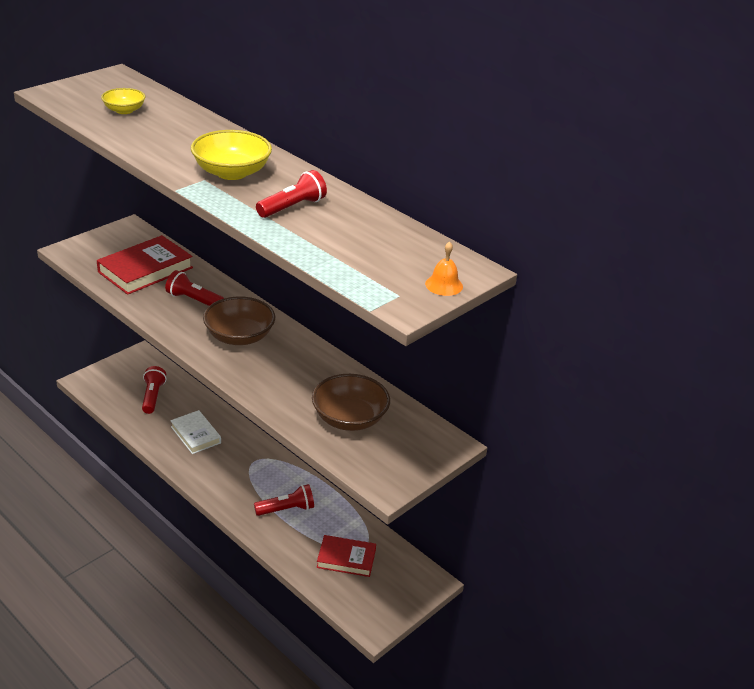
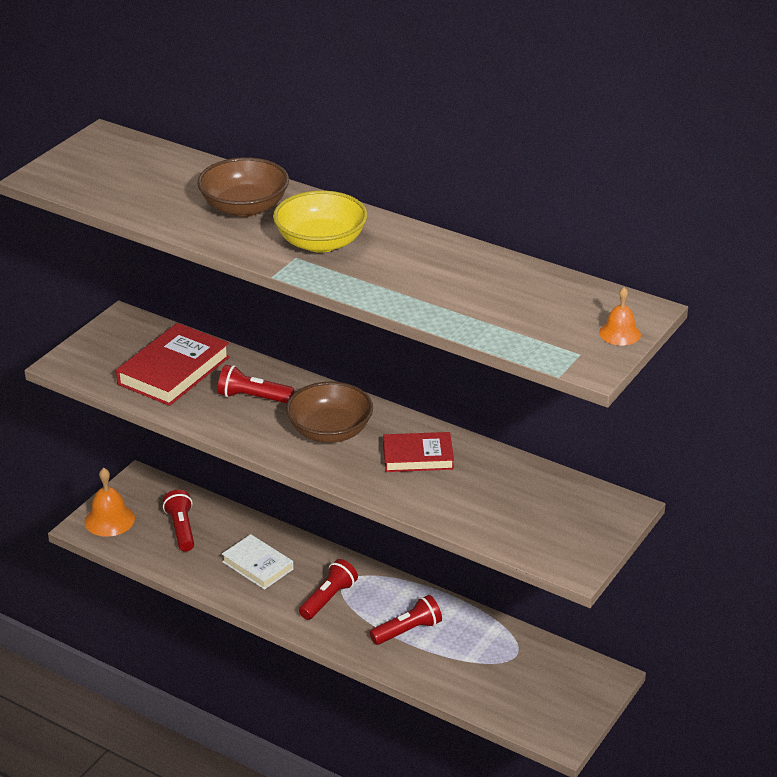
camera: 10 degrees left, 0 degrees up
(104, 379) = (109, 520): none -> orange bell
(124, 110) = (147, 184): yellow bowl -> none
(292, 207) = (413, 273): red flashlight -> red flashlight (328, 599)
(346, 559) = (501, 672): red book -> red book (418, 456)
(349, 418) = (501, 501): brown bowl -> brown bowl (244, 207)

